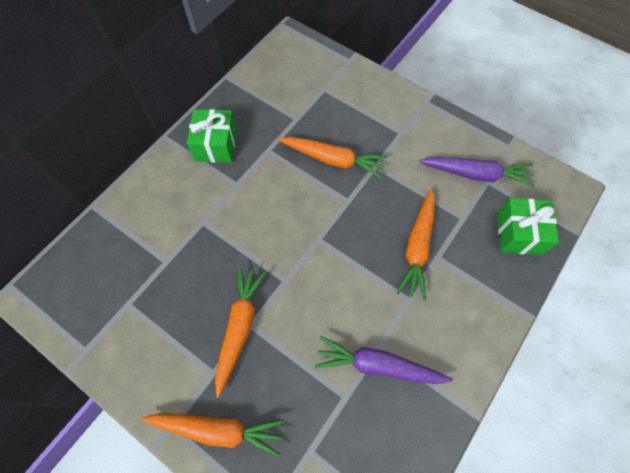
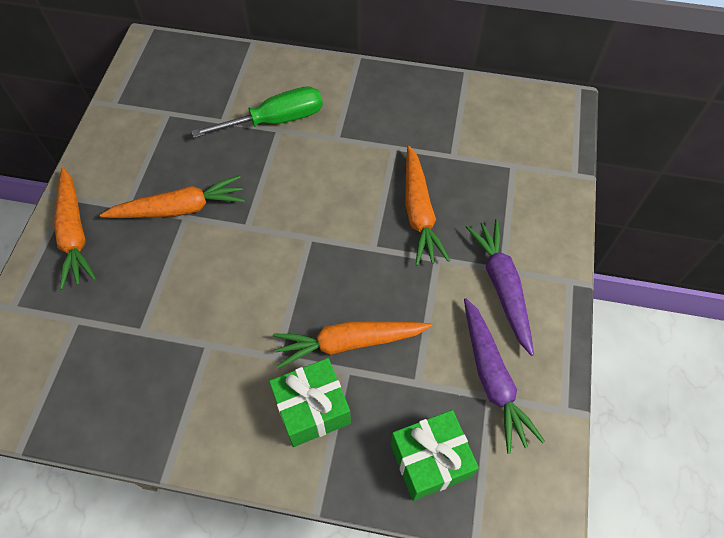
camera: 65 degrees right, 5 degrees down
(192, 220) = (276, 120): none -> green screwdriver
(216, 145) = (373, 101): green gift -> green gift (312, 409)
(378, 365) = (186, 351): purple carrot -> purple carrot (502, 287)

